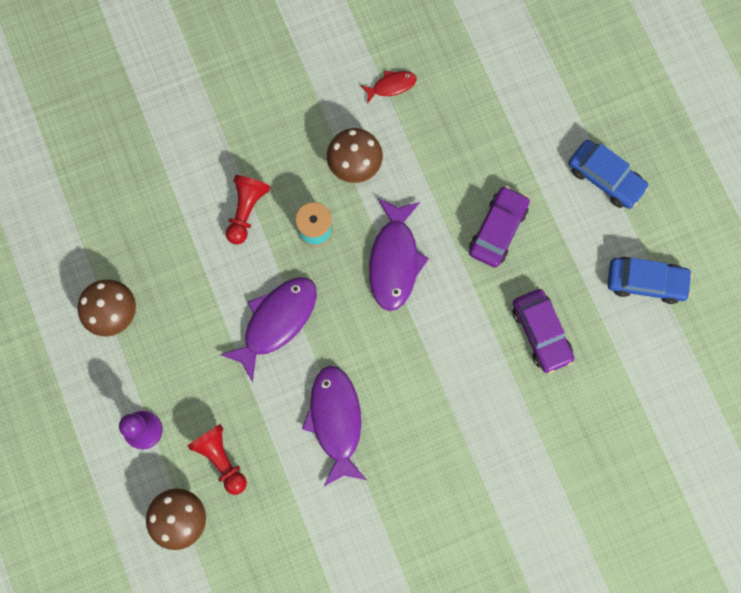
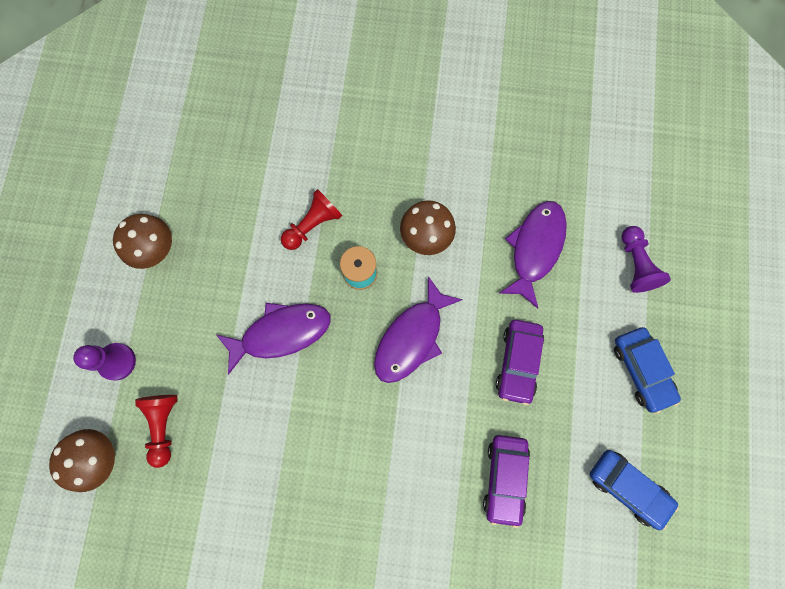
camera: 30 degrees right, 0 degrees up
(336, 421) = (279, 450): purple fish -> purple fish (535, 249)
(391, 86) = (495, 187): red fish -> none
(498, 230) = (517, 362): purple car -> purple car turned 135 degrees clockwise
(551, 89) = (635, 264): none -> purple pawn

